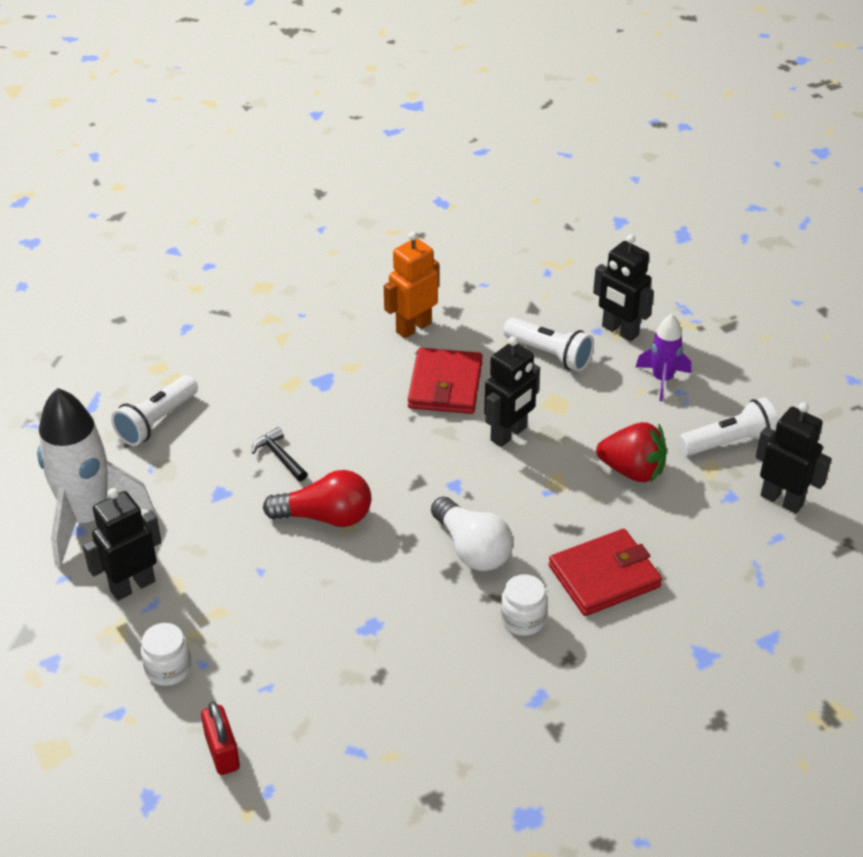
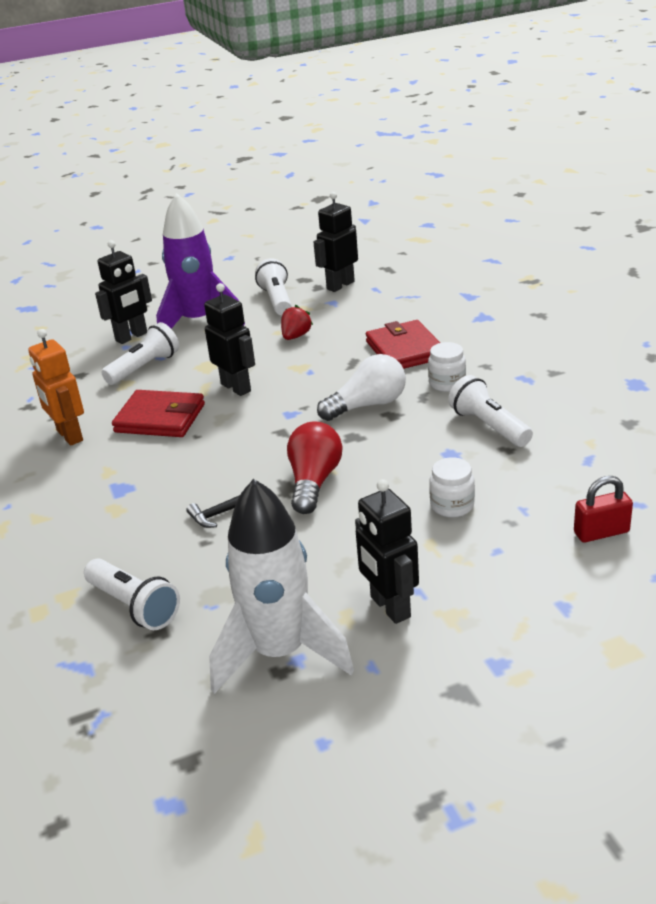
camera: 80 degrees left, 10 degrees down
(168, 669) = (504, 573): white jar -> white jar (452, 505)
(426, 659) = (489, 426): none -> white flashlight
(632, 471) = (296, 336): red strawberry -> red strawberry, size x0.65
(662, 379) = (198, 322): purple rocket -> purple rocket, size x1.89

